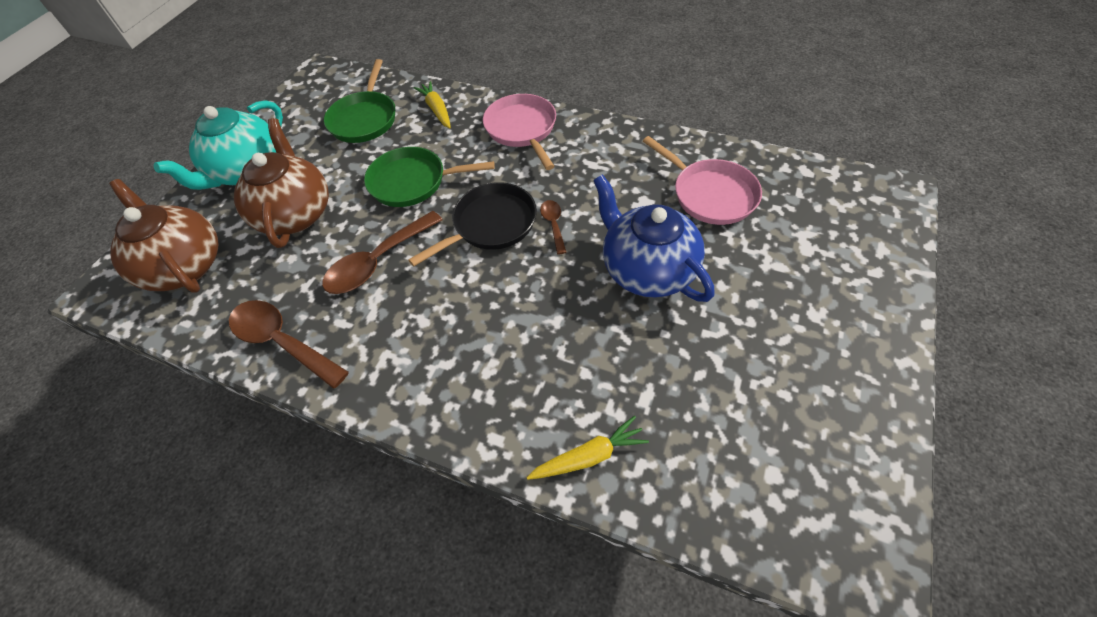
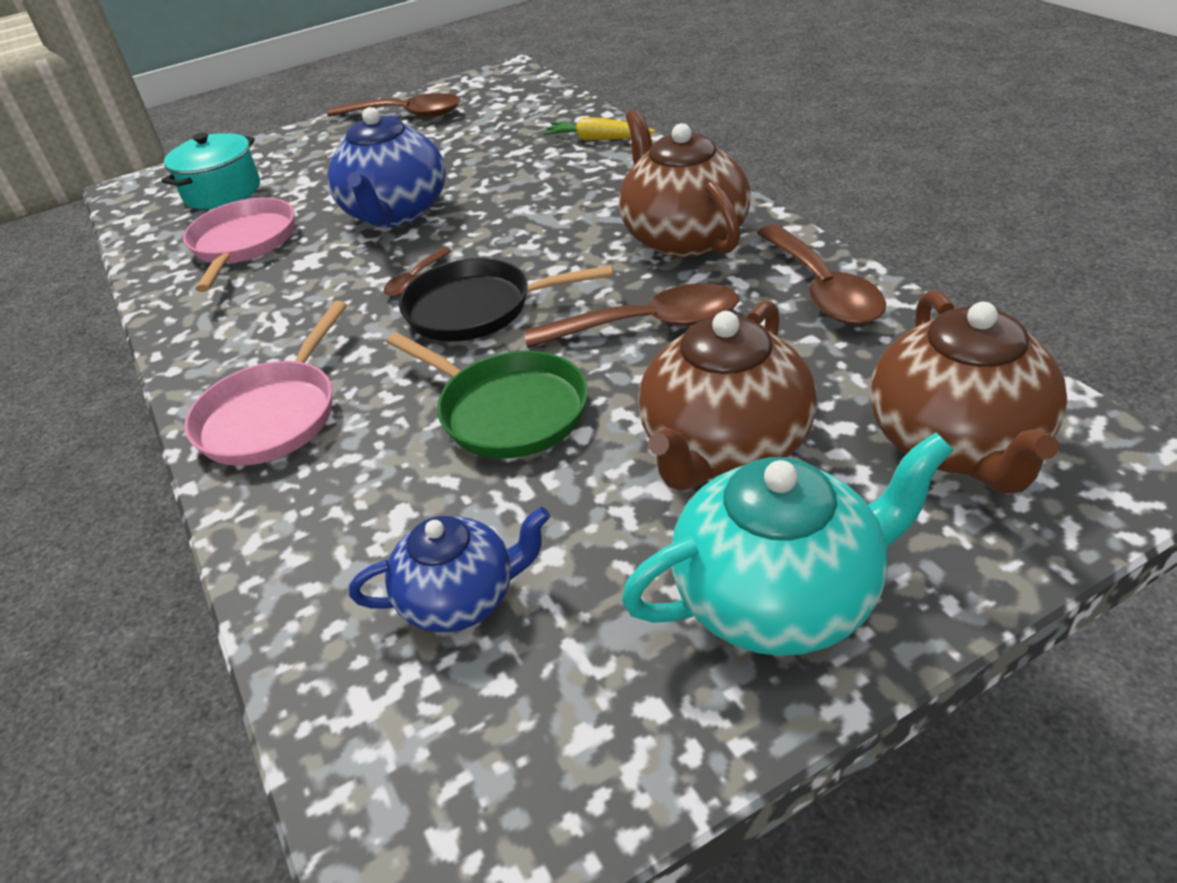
camera: 140 degrees left, 15 degrees down
(364, 119) = (461, 598): green pan -> blue teapot
(406, 349) = (683, 237): none -> brown teapot
(437, 110) = (326, 535): yellow carrot -> none
(817, 224) = (222, 192): none -> turquoise pot
(844, 402) = (405, 115): none -> brown spoon

